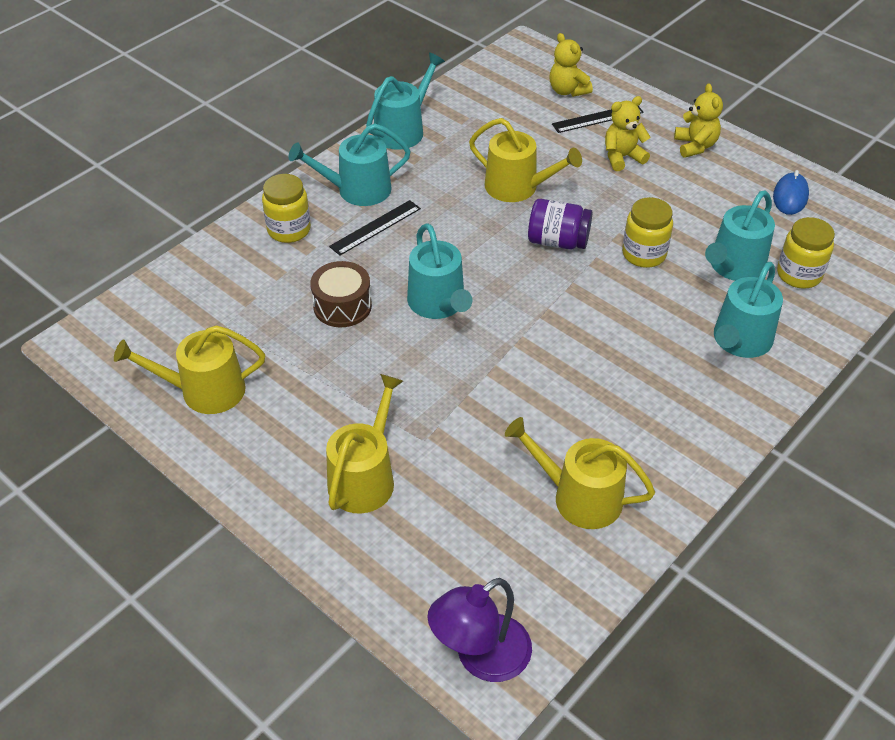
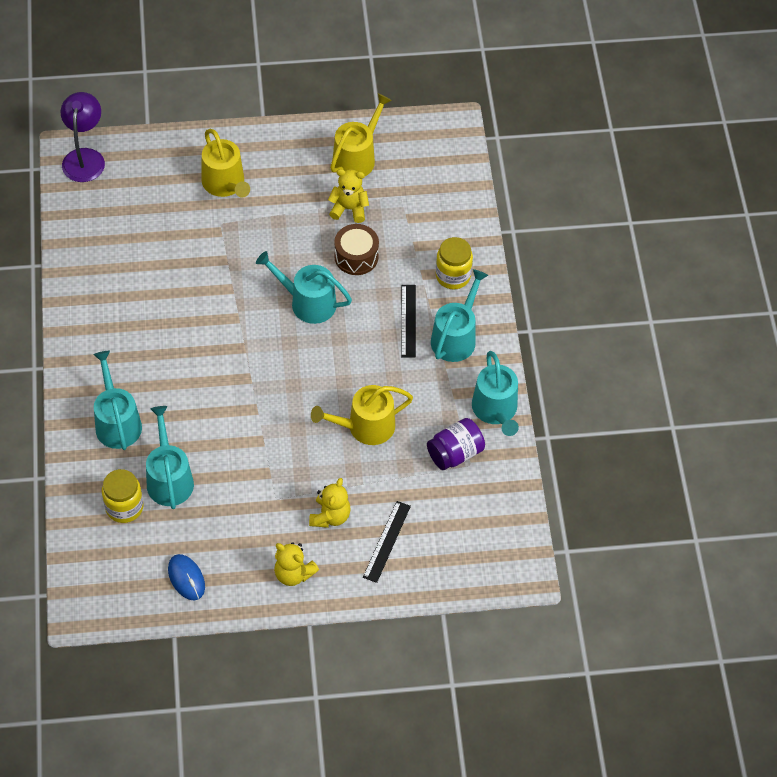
camera: 130 degrees right, 10 degrees up
(558, 241) = (293, 405): purple jar -> purple jar (455, 453)
(567, 91) = (438, 552): yellow teddy bear -> yellow teddy bear (349, 209)
(579, 497) = (114, 258): yellow watering can -> none
(644, 254) = (232, 440): yellow jar -> none

